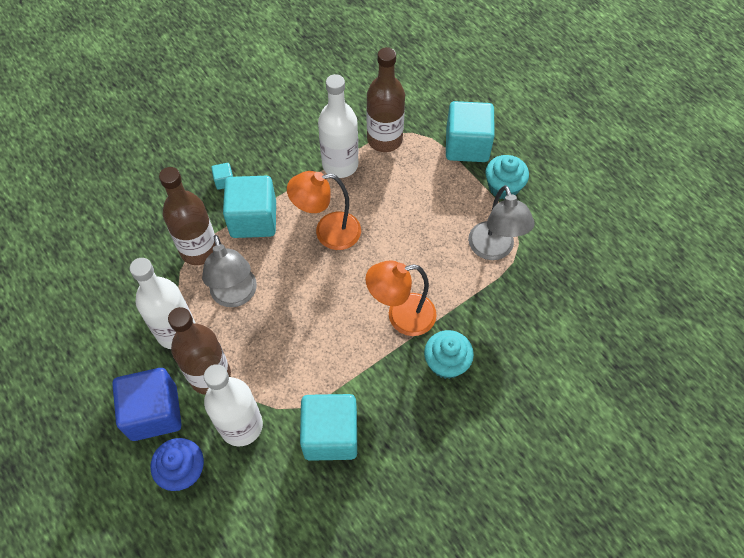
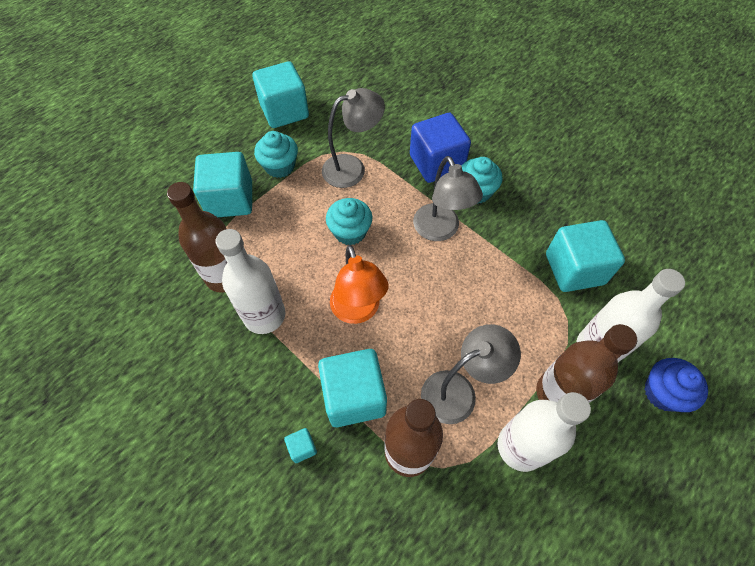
camera: 100 degrees left, 0 degrees up
(154, 413) = (619, 442): blue cube -> blue cube (436, 163)
(401, 316) = (440, 230): orange lamp -> grey lamp
(413, 237) = (350, 232): none -> turquoise cupcake
(581, 196) = (284, 111): none -> turquoise cube

